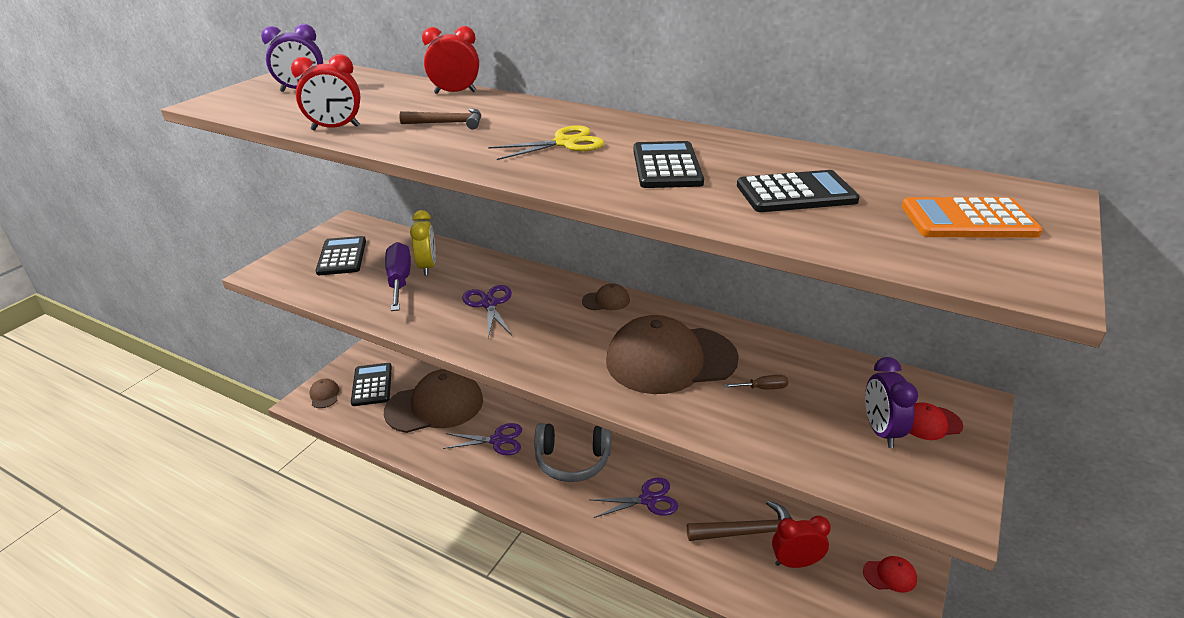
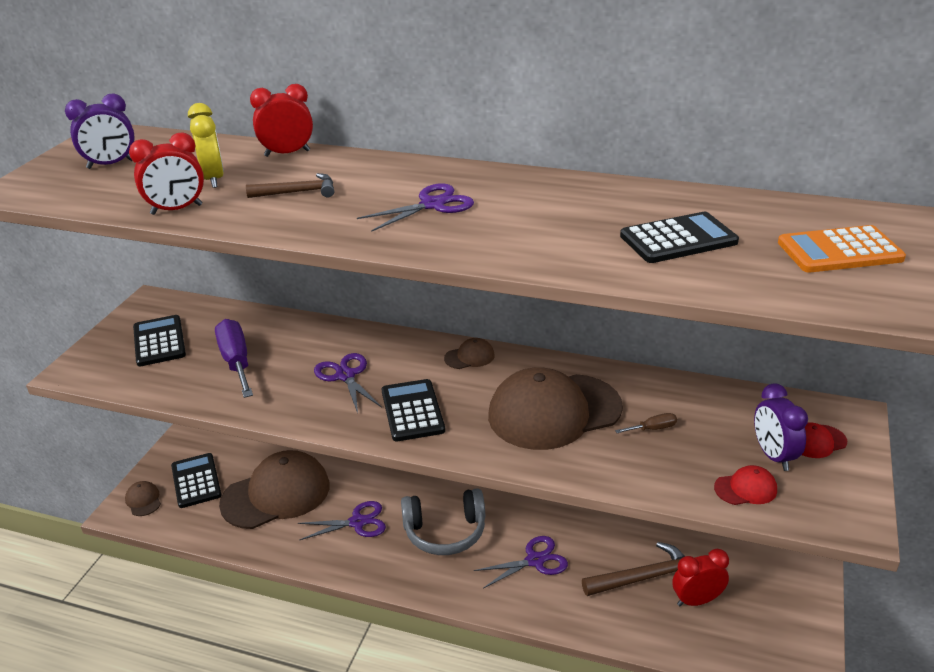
camera: 10 degrees left, 0 degrees up
(427, 267) = (262, 342): yellow clock -> yellow clock (213, 179)
(565, 143) = (433, 205): yellow scissors -> purple scissors
(666, 166) = (545, 222): black calculator -> black calculator (412, 411)
(890, 575) = (789, 598): red cap -> red cap (746, 489)

